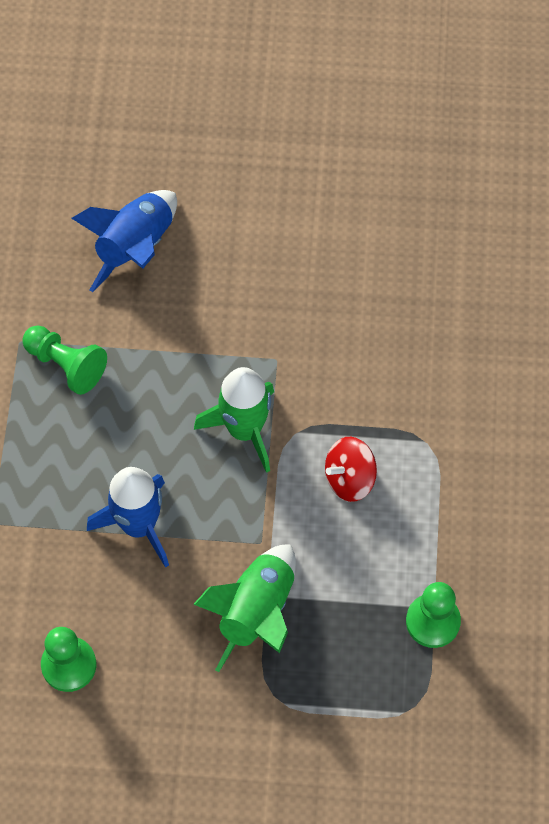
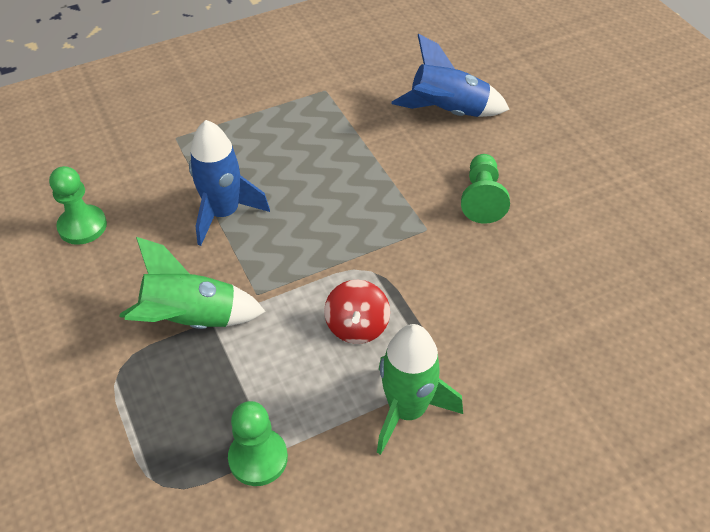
camera: 60 degrees right, 15 degrees down
(66, 365) = (325, 119): green pawn -> green pawn (482, 198)
(244, 429) = (350, 238): green rocket -> green rocket (407, 410)
(349, 478) = (357, 326): red spinning top -> red spinning top turned 120 degrees counterclockwise

